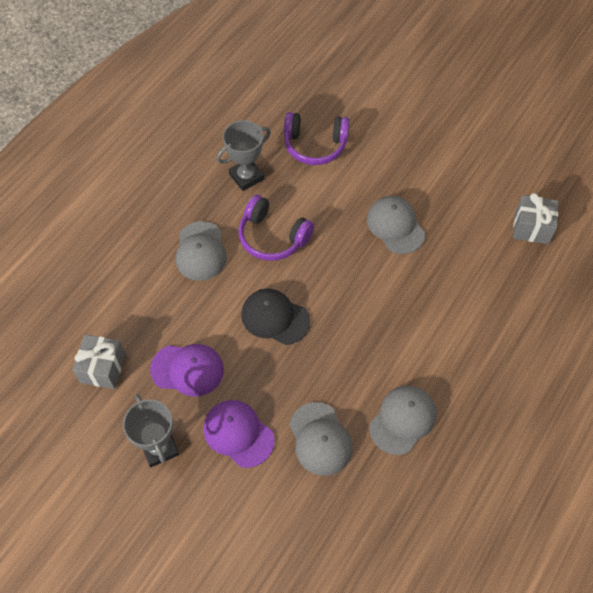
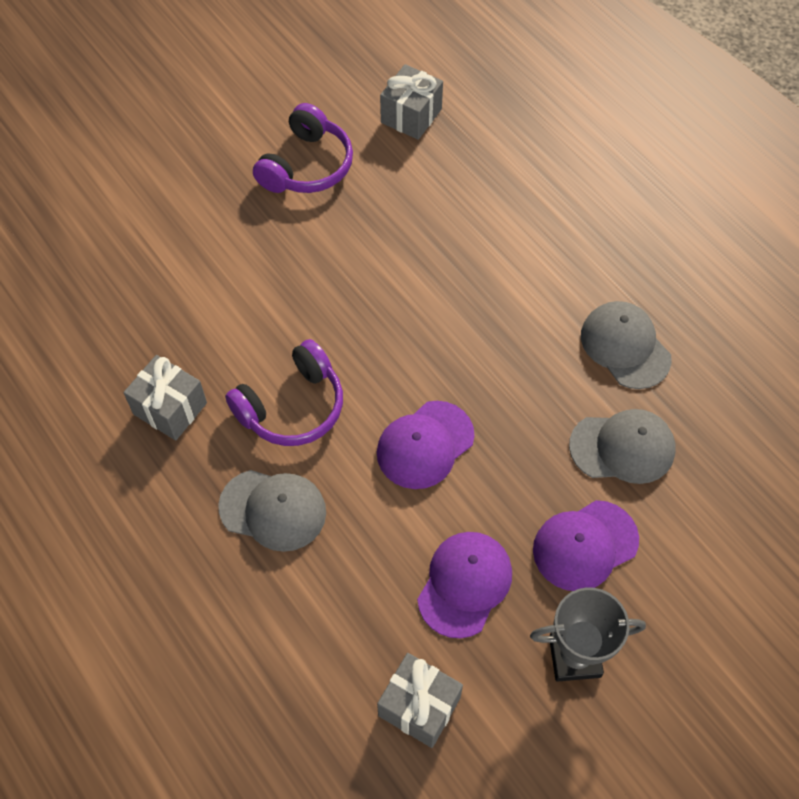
camera: 70 degrees left, 0 degrees up
(246, 177) = (170, 408): grey trophy -> grey gift
(275, 318) = (425, 445): black cap -> purple cap
(315, 145) = (160, 302): purple headphones -> purple headphones (306, 166)
(395, 226) = (343, 254): grey cap -> none

